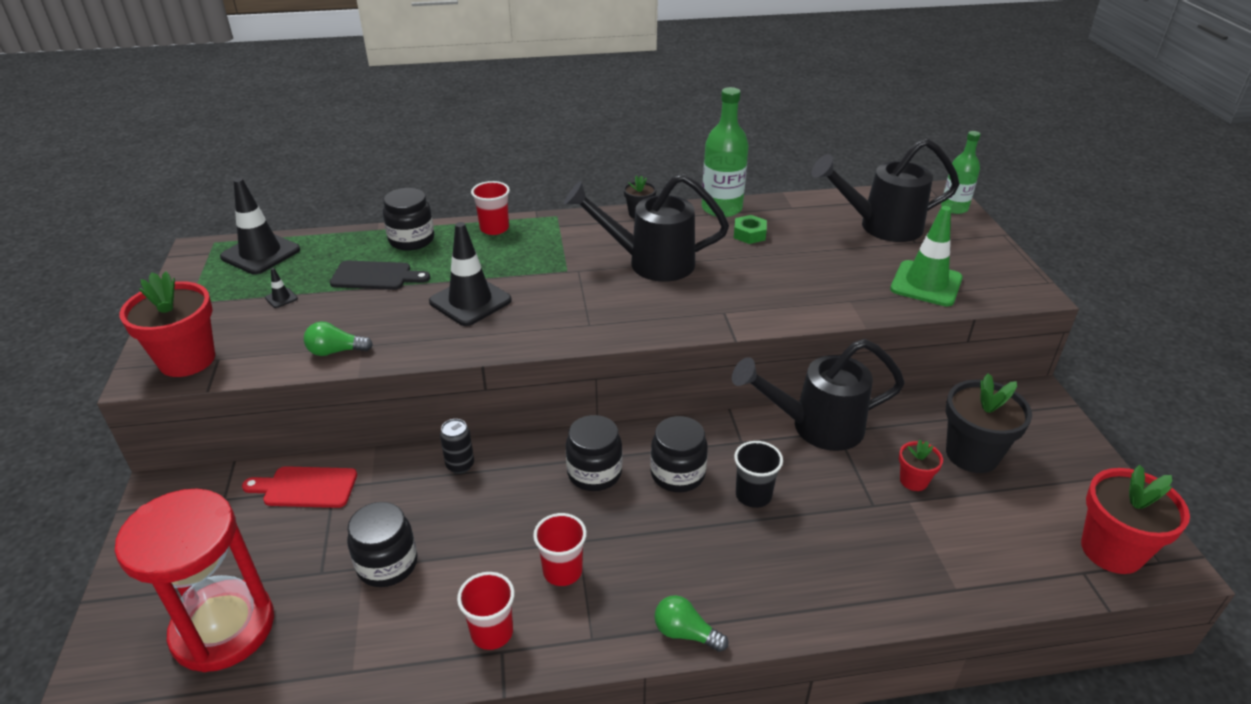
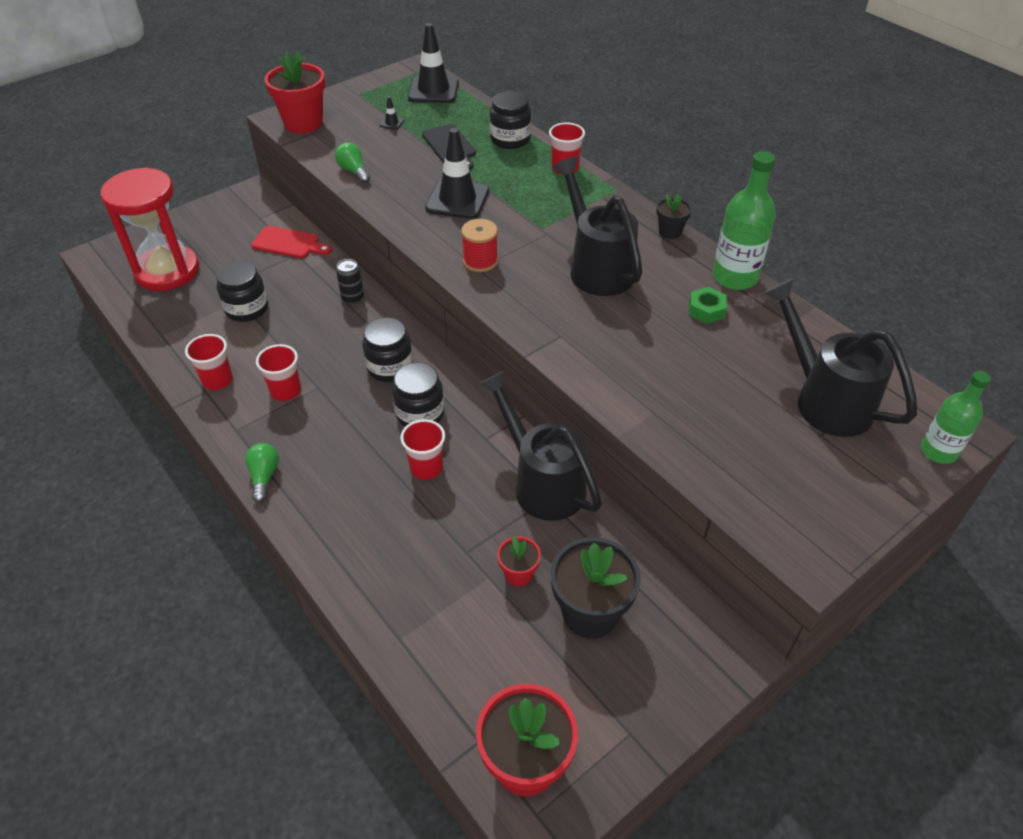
camera: 60 degrees right, 10 degrees up
(305, 487) = (289, 243): red cutting board -> red cutting board turned 135 degrees clockwise
(580, 320) = (480, 261): none -> red spool
(753, 495) = (426, 467): black cup -> red cup
(926, 284) = (740, 463): green traffic cone -> none

